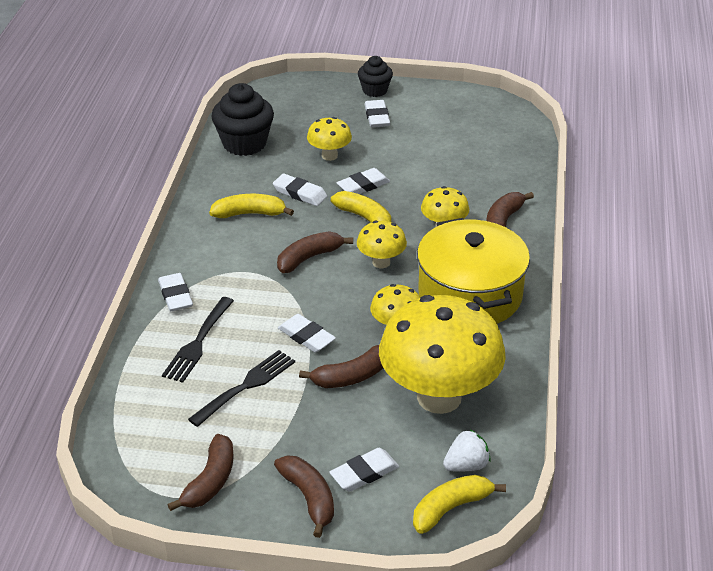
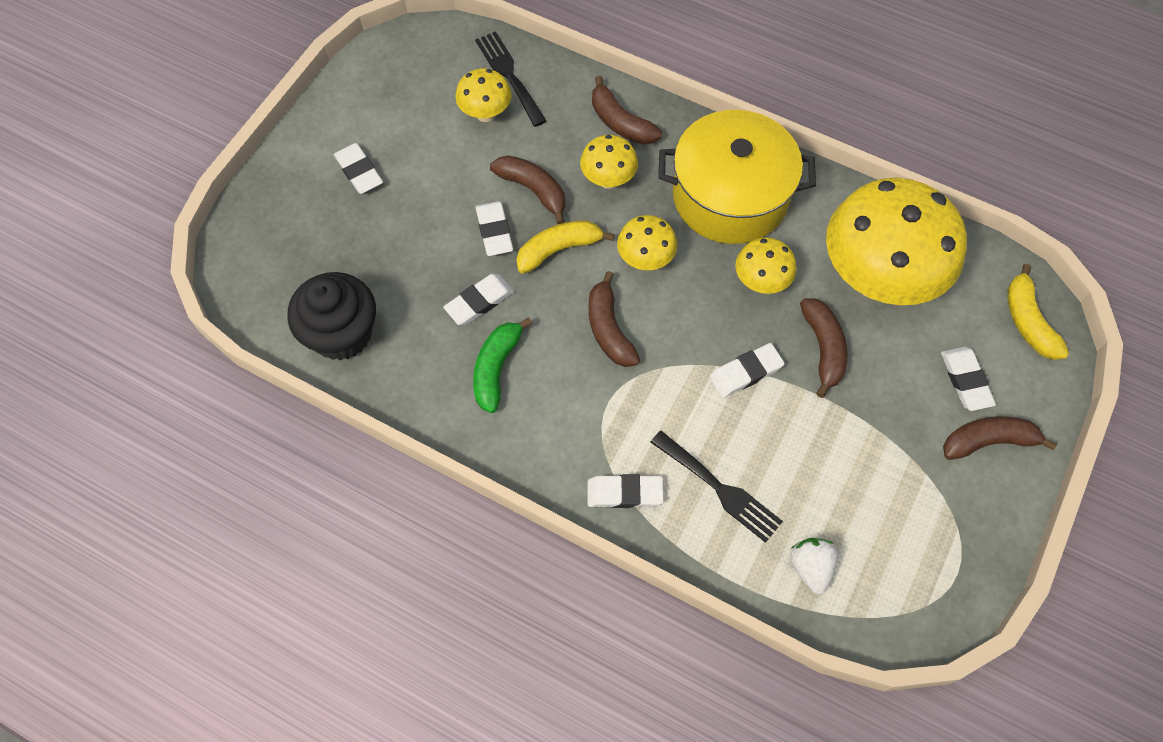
camera: 70 degrees left, 25 degrees up
(210, 481) = (943, 530): brown banana -> brown banana (533, 190)
(246, 386) = (807, 456): black fork -> black fork (509, 75)
(250, 214) = (496, 368): yellow banana -> green banana
(329, 156) = (416, 247): yellow mushroom -> yellow mushroom (485, 113)
(375, 90) = (299, 154): black cupcake -> none
(377, 117) = (359, 171): white eraser -> white eraser turned 45 degrees clockwise
(466, 465) = (976, 289): white strawberry -> white strawberry (810, 567)

